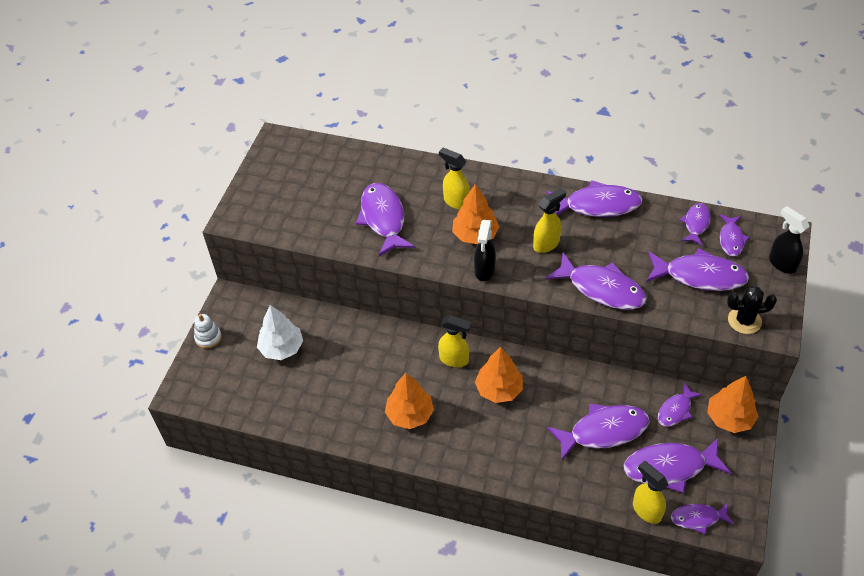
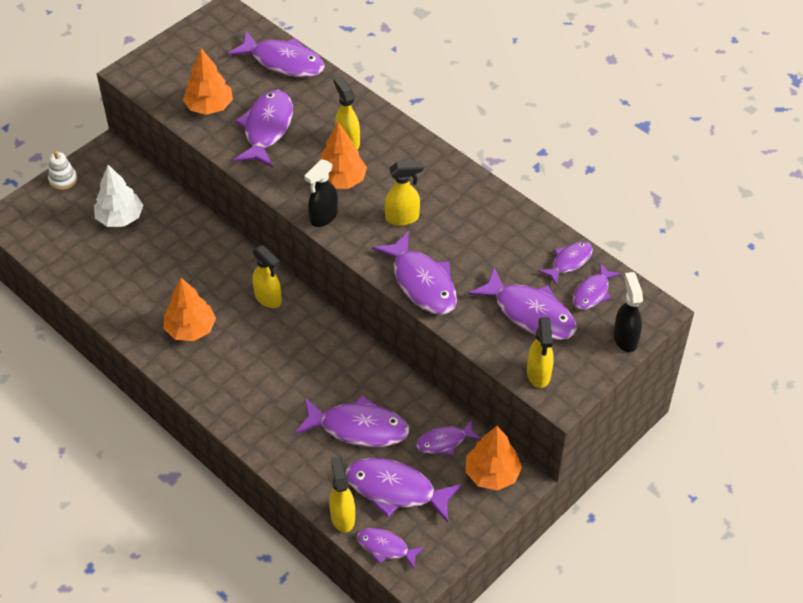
camera: 25 degrees right, 0 degrees up
(499, 389) = (289, 344): orange tree -> orange tree (209, 107)
(597, 205) = (484, 202): purple fish -> purple fish (283, 62)
(744, 321) = (538, 374): black cactus -> yellow spray bottle

